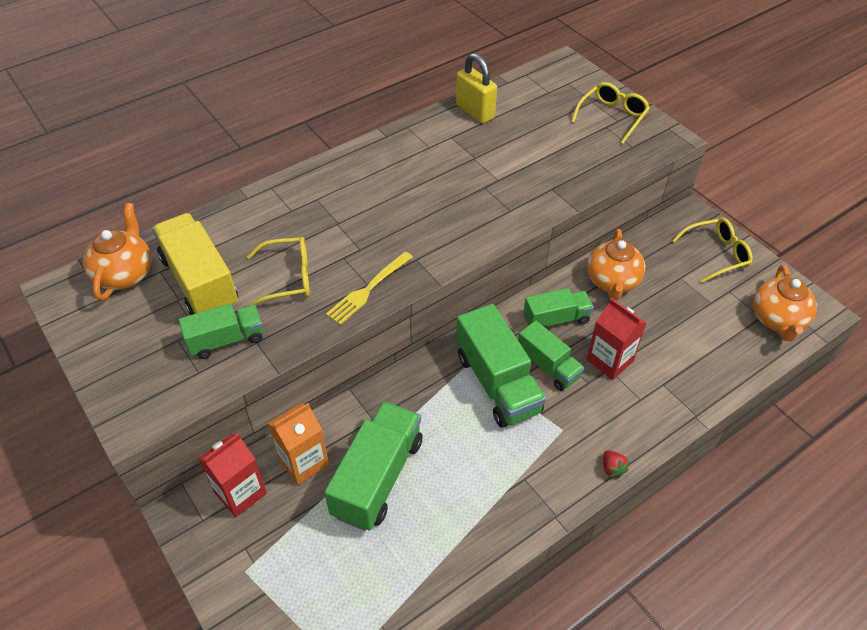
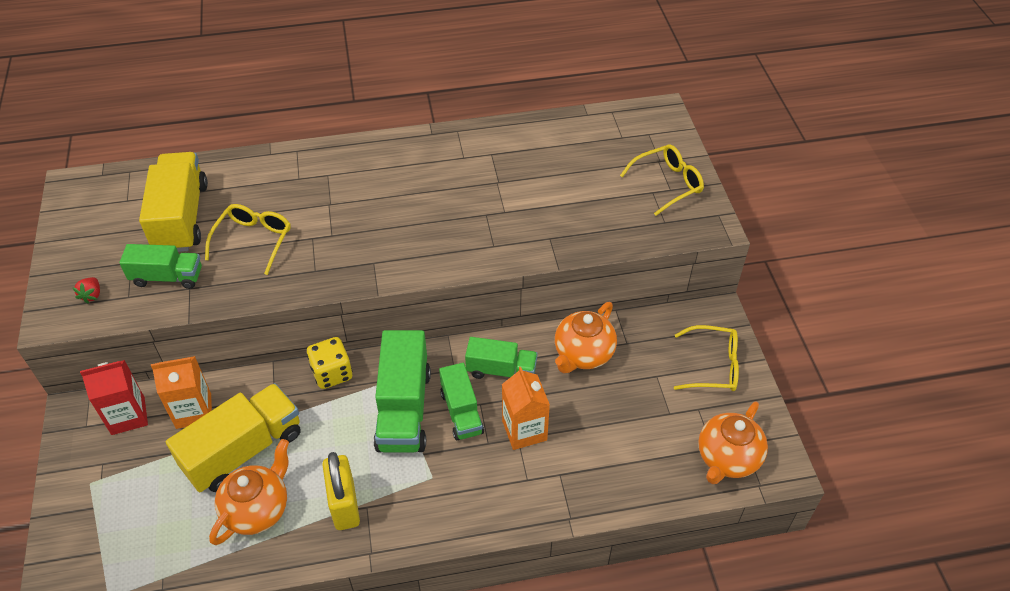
camera: 25 degrees right, 0 degrees up
(125, 274) = (129, 189): orange teapot -> orange teapot (257, 509)
(288, 278) = (253, 240): yellow glasses -> yellow glasses turned 90 degrees counterclockwise
(368, 289) = (312, 276): yellow fork -> none
(378, 477) = (243, 450): green truck -> yellow truck
(412, 378) = (332, 373): none -> yellow dice
(475, 112) = (532, 135): yellow padlock -> yellow padlock (344, 505)
(610, 360) = (524, 430): red carton -> orange carton
(612, 468) = (452, 533): red strawberry -> red strawberry (92, 295)

